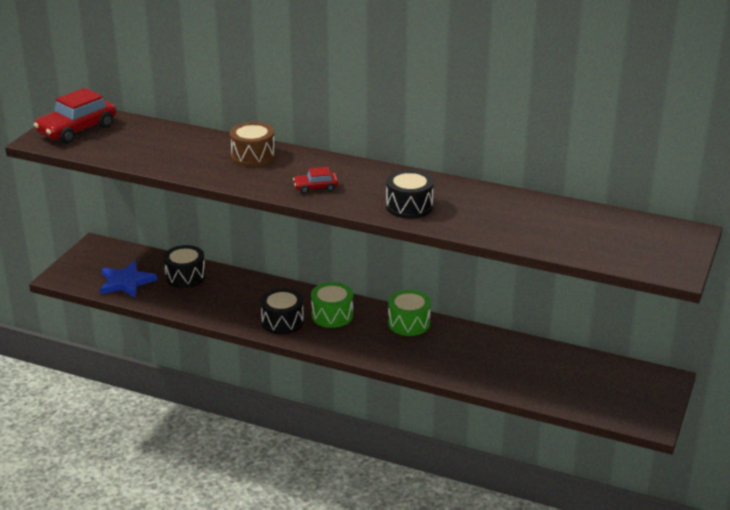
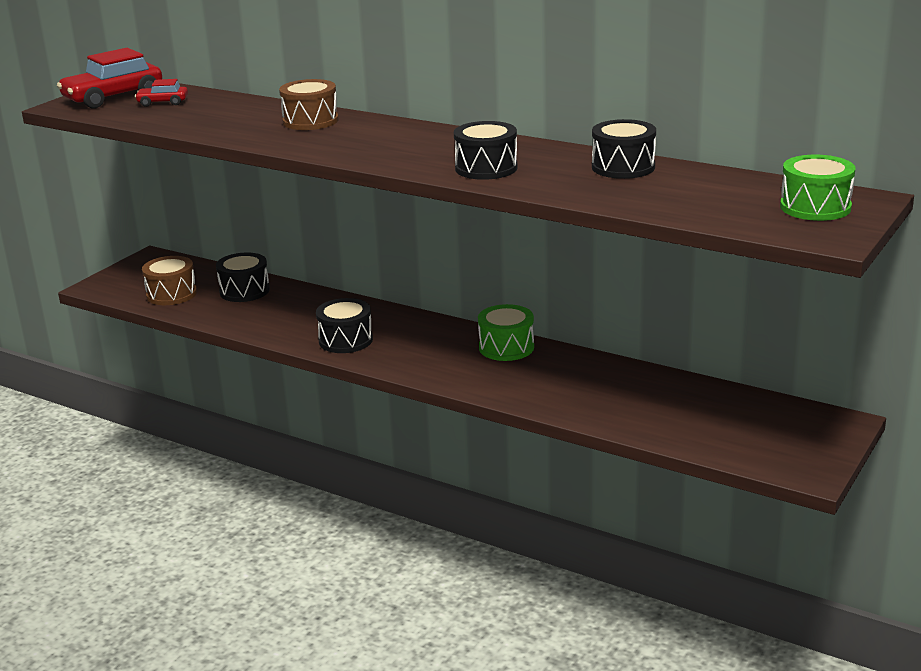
camera: 10 degrees right, 5 degrees down
(126, 282) = (171, 294): blue star -> brown drum
(316, 188) = (374, 149): red car -> red car (163, 102)
(332, 315) = (411, 336): green drum -> green drum (815, 207)
(510, 203) = (623, 167): none -> black drum

